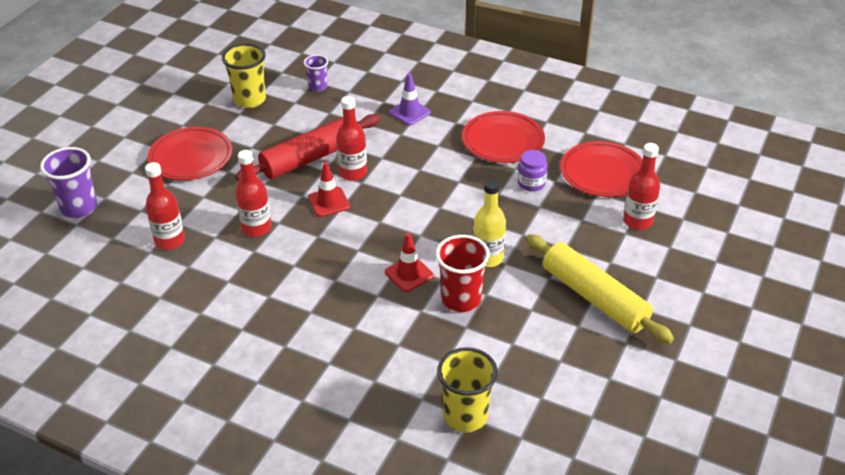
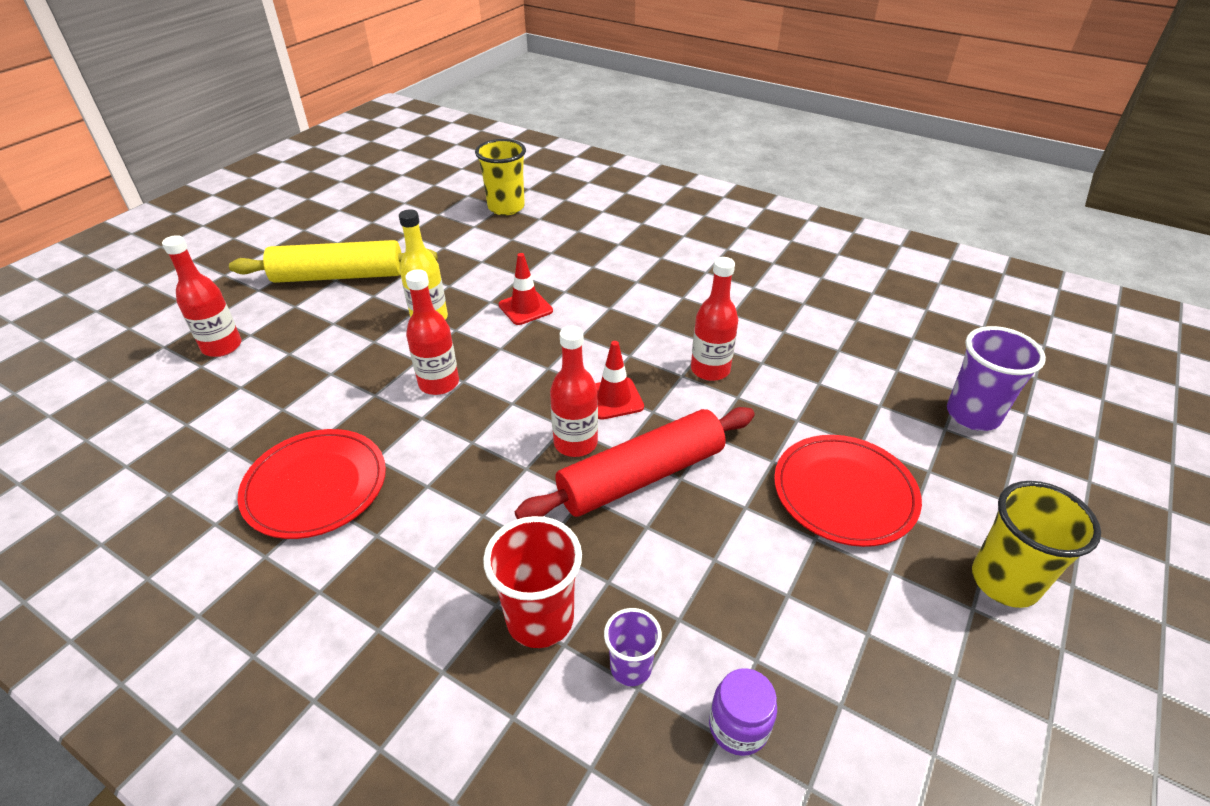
camera: 175 degrees left, 0 degrees up
(170, 241) = (819, 361): red bottle -> red bottle (439, 383)
(250, 100) = (776, 636): yellow cup -> yellow cup (1004, 581)
(409, 112) = (452, 568): purple traffic cone -> none
(461, 299) = (477, 282): red cup -> red cup (540, 619)
(531, 183) = (319, 407): purple jar -> purple jar (738, 726)
(594, 298) = (339, 276): yellow rolling pin -> yellow rolling pin turned 60 degrees counterclockwise
(602, 173) = (206, 416): red plate -> none

